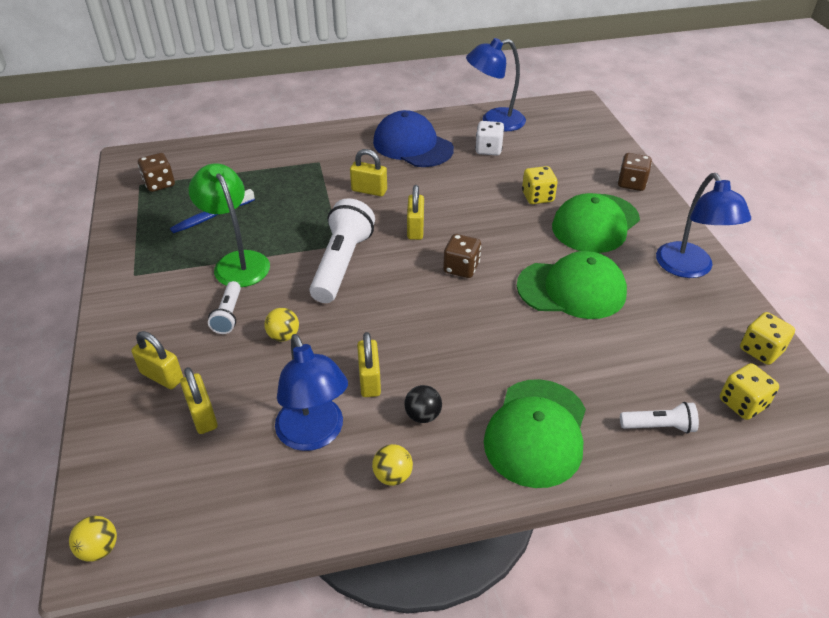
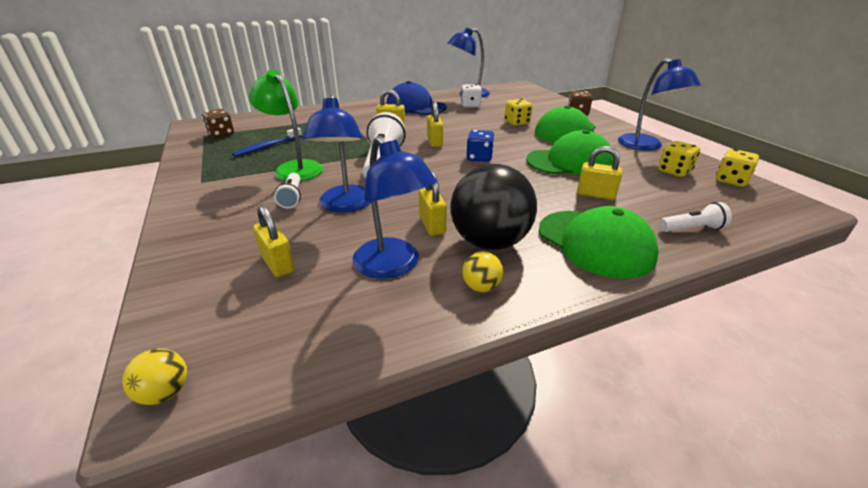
camera: 10 degrees left, 10 degrees down
(162, 376) = (232, 241): yellow padlock -> yellow padlock (595, 194)
(283, 336) = (345, 205): yellow ball -> blue lamp
(423, 415) = (489, 242): black ball -> black ball, size x2.35
(461, 268) = (479, 158): brown dice -> blue dice
(536, 432) = (595, 243): green cap -> green cap turned 45 degrees counterclockwise
(742, 403) = (744, 209): yellow dice -> yellow dice (674, 171)

